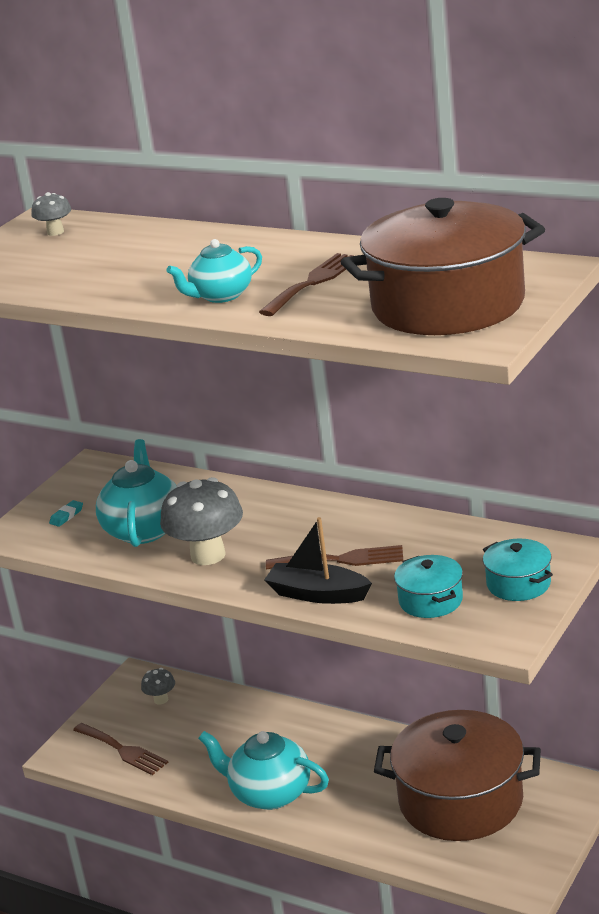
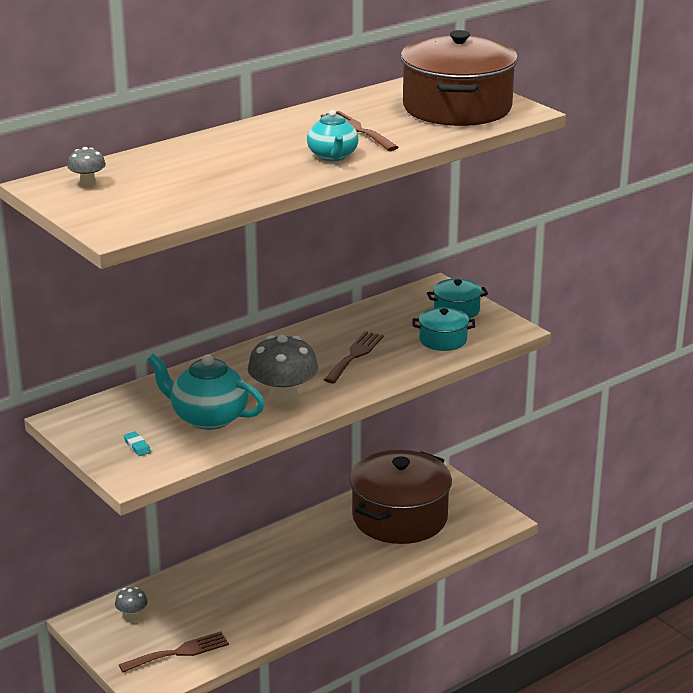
camera: 70 degrees left, 0 degrees up
(269, 793) = (310, 594): turquoise teapot -> none
(318, 594) = (389, 373): black boat -> none

